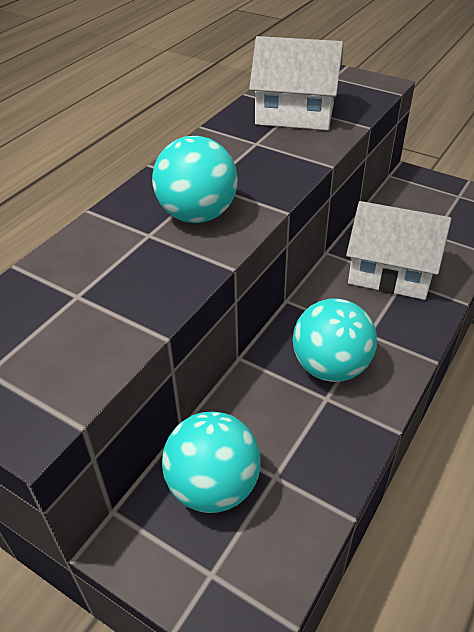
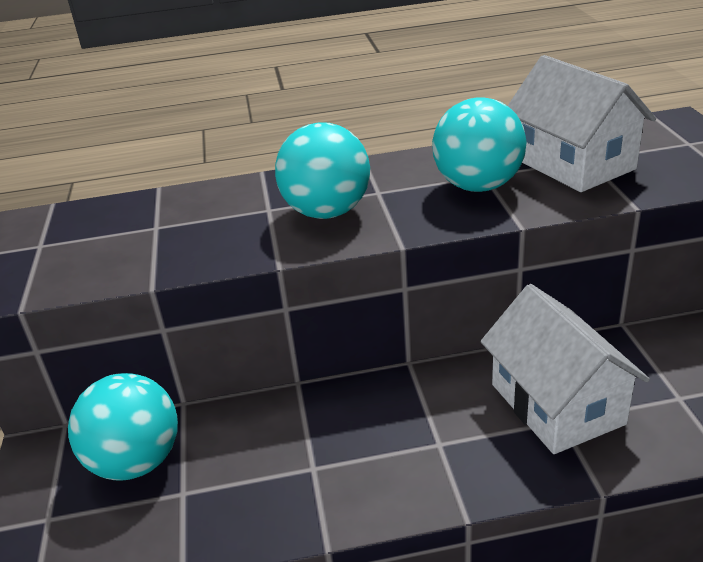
camera: 50 degrees right, 10 degrees down
(330, 367) = (357, 445): turquoise ball -> turquoise ball (478, 186)

